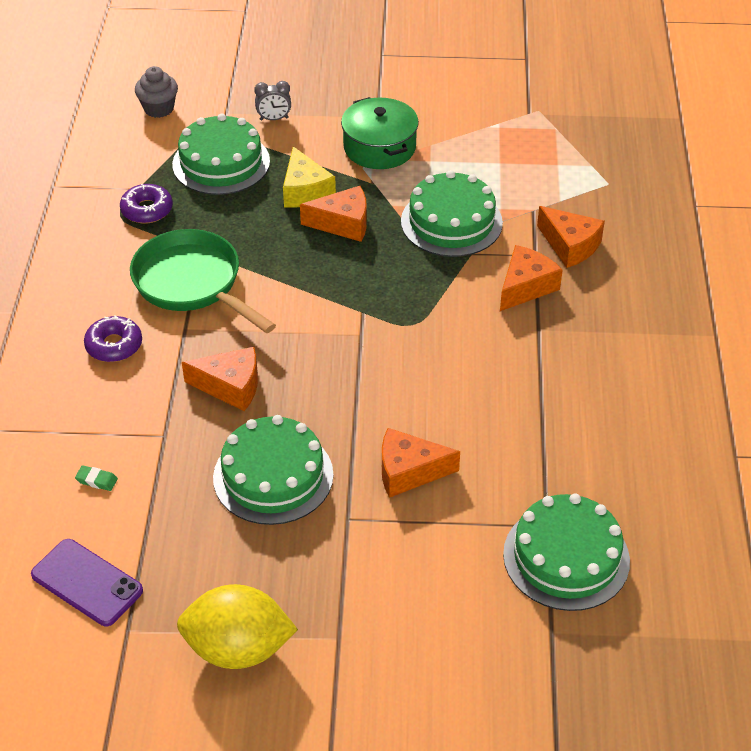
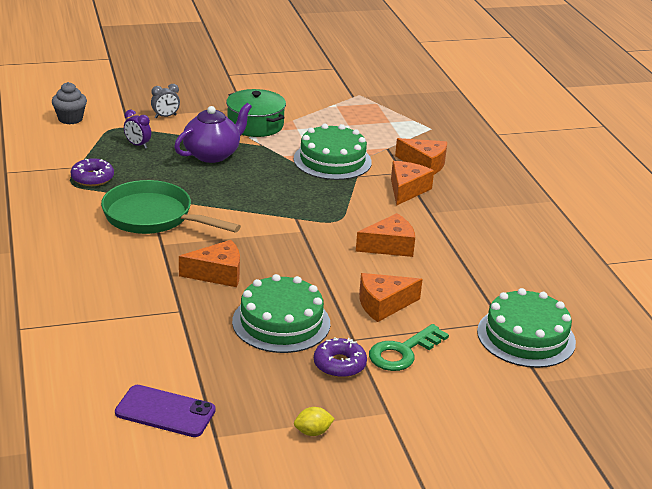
camera: 20 degrees left, 15 degrees down
(96, 480) = (139, 346): green eraser -> none
(114, 345) = (109, 261): purple donut -> purple donut (339, 364)
(221, 163) = (137, 145): green cake -> purple clock
(238, 649) = (313, 432): yellow lemon -> yellow lemon, size x0.42
(305, 191) = (212, 154): yellow cheese -> purple teapot
(343, 223) = (252, 169): orange cheese -> orange cheese (389, 246)
(399, 550) = (403, 352): none -> green key

